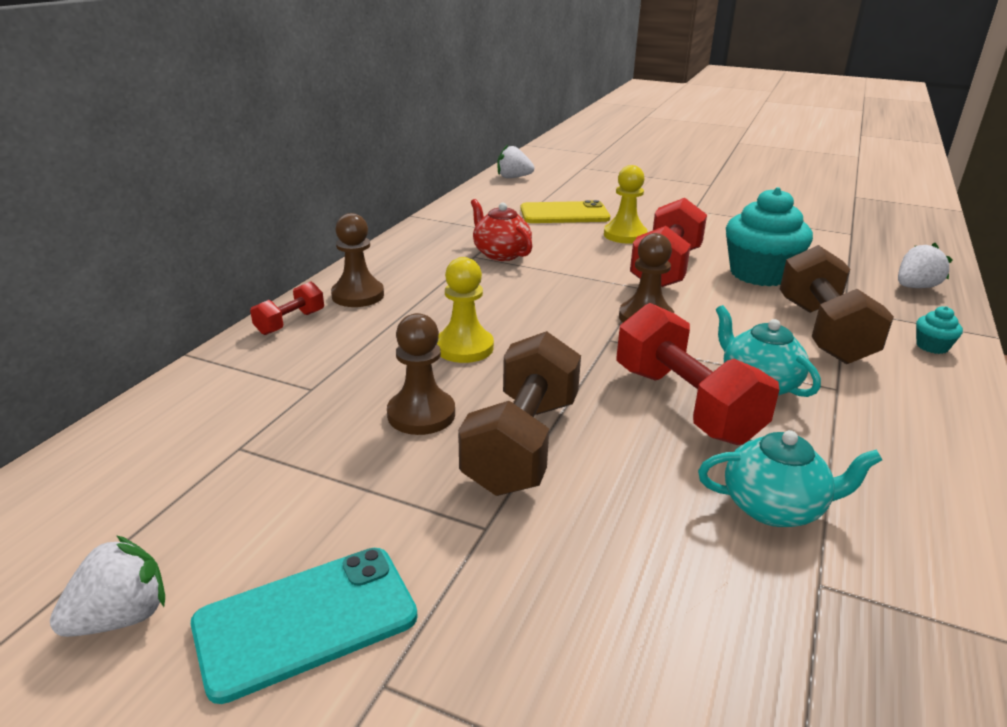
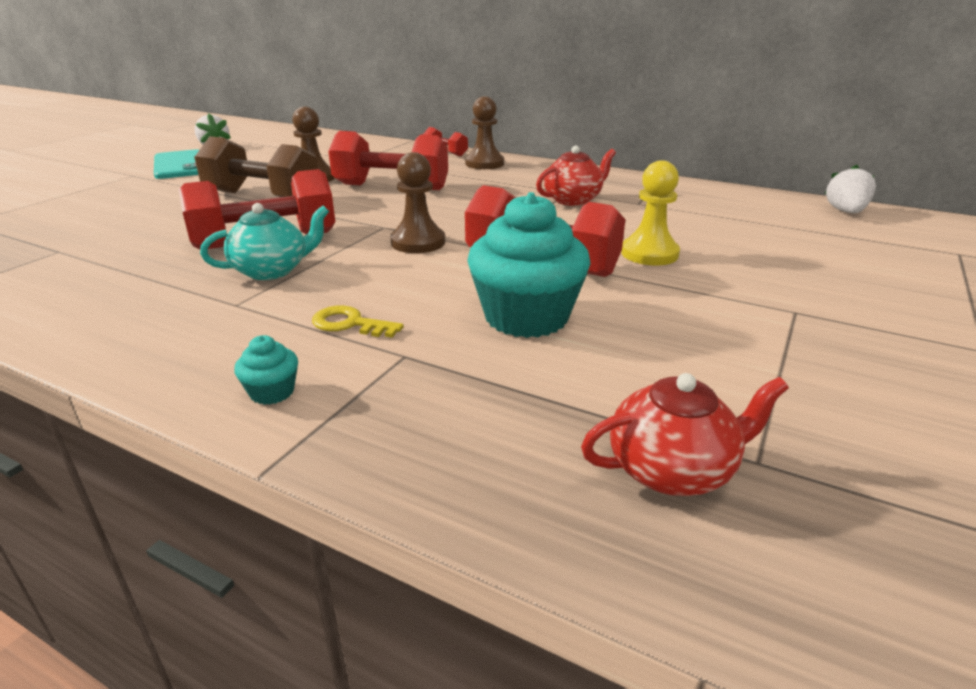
camera: 95 degrees right, 0 degrees up
(464, 347) = (391, 187): yellow pawn -> red dumbbell
(564, 214) = (713, 229): yellow phone -> none
(774, 507) = (128, 250): turquoise teapot -> none
(823, 332) = (350, 324): brown dumbbell -> yellow key
(876, 248) = (672, 470): none -> red teapot
(915, 287) = (468, 451): white strawberry -> none

